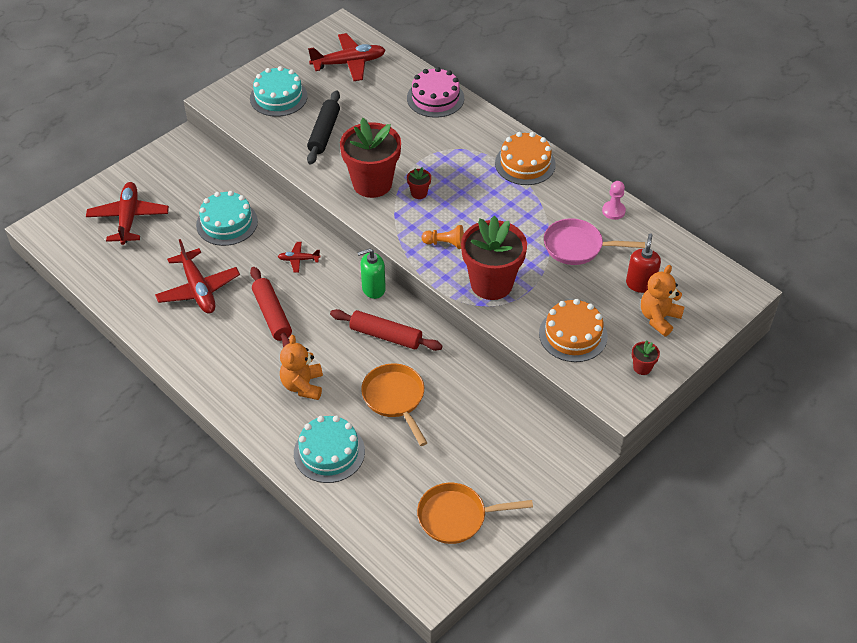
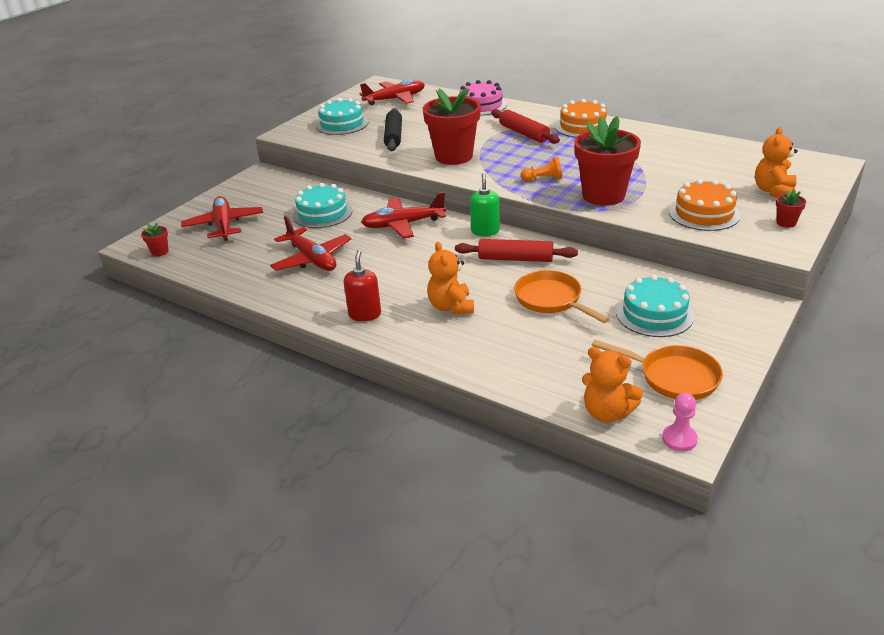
camera: 10 degrees left, 15 degrees down
(272, 315) = (395, 264): red rolling pin -> red rolling pin (524, 133)
(298, 259) = (403, 224): red plane -> red plane, size x2.03
(329, 452) = (506, 351): turquoise cake -> turquoise cake (654, 314)
(373, 289) = (485, 231): green soap dispenser -> green soap dispenser turned 120 degrees clockwise
(383, 541) = (607, 412): none -> orange teddy bear
(419, 193) = (500, 155): red flower pot -> red flower pot (160, 252)
(456, 517) = (673, 377): orange pan -> orange pan turned 135 degrees counterclockwise
(577, 247) = (664, 163): pink pan -> none
(613, 211) = (679, 139): pink pawn -> pink pawn (679, 439)
(640, 284) = (739, 174): red soap dispenser -> red soap dispenser (365, 314)

